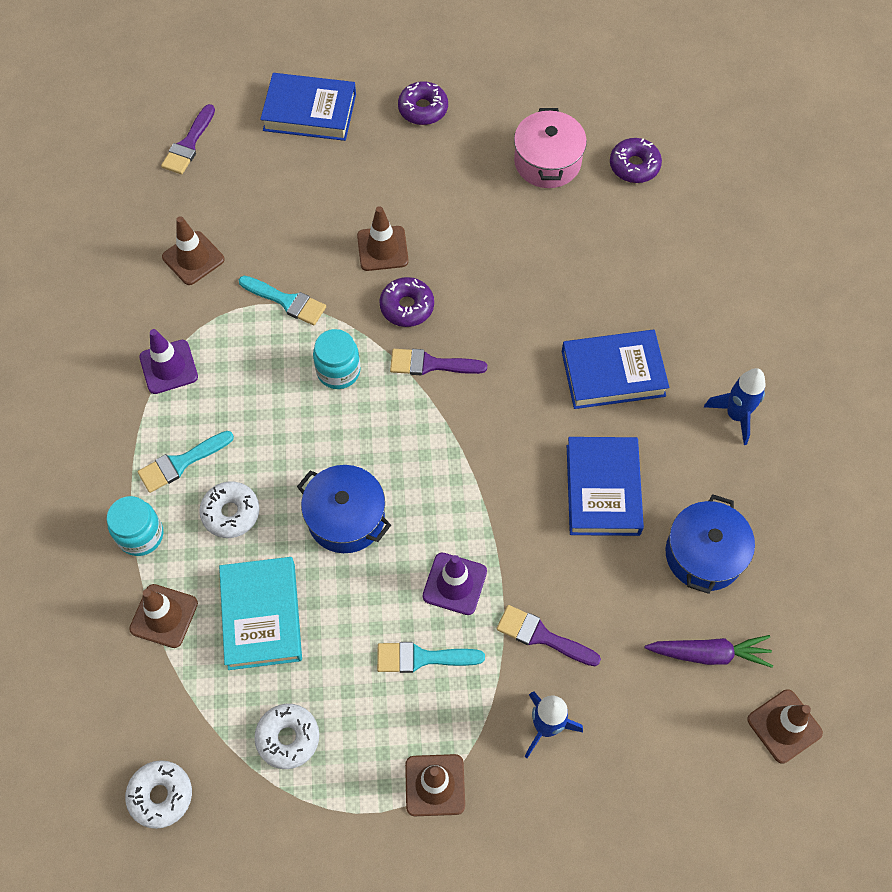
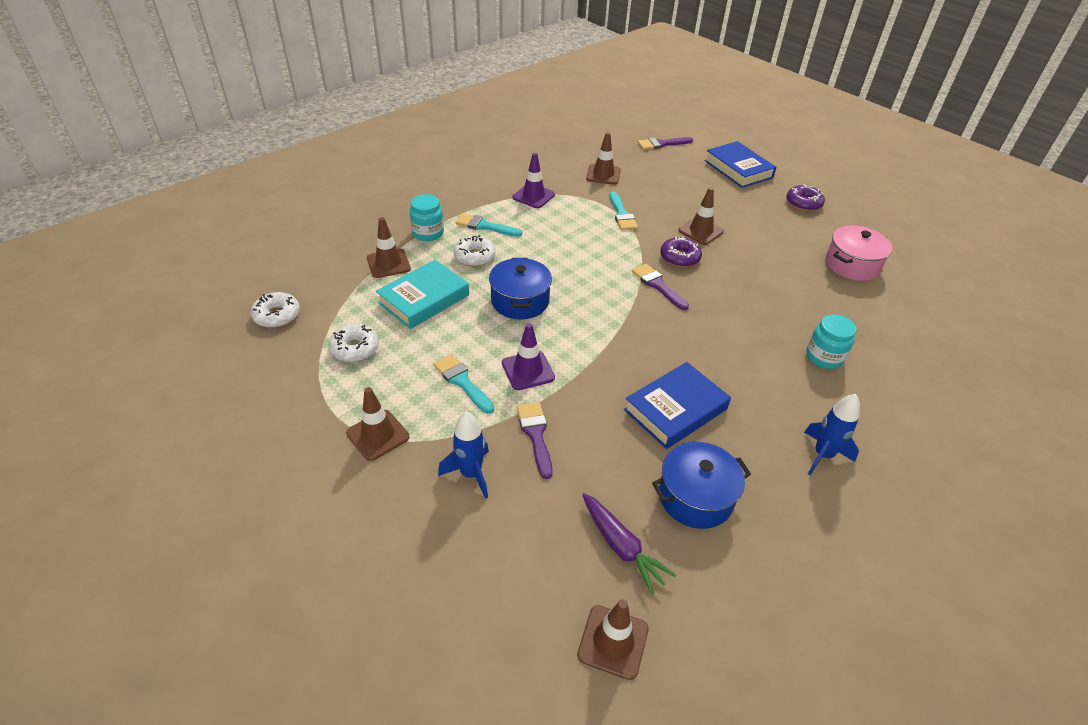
camera: 50 degrees right, 20 degrees down
(338, 371) = (606, 252): turquoise jar -> turquoise jar (824, 357)
(613, 373) = (762, 369): blue book -> none
(634, 166) = (912, 303): purple donut -> none

